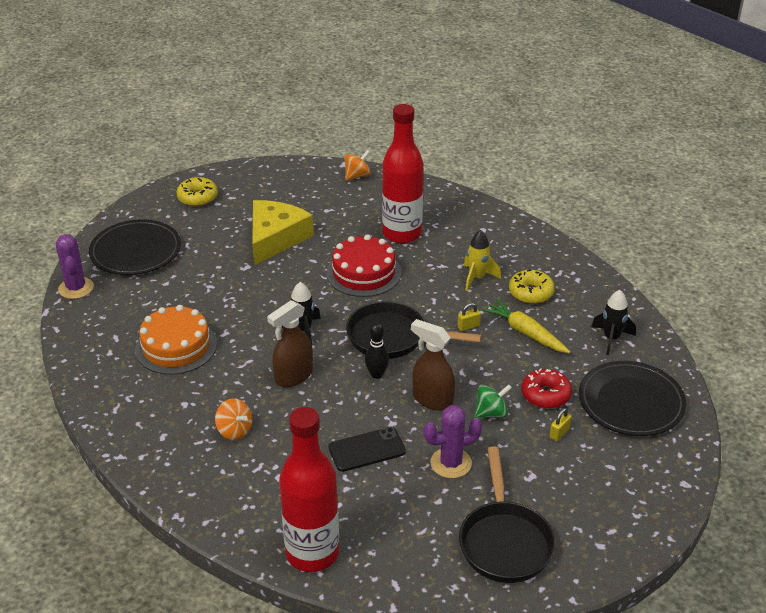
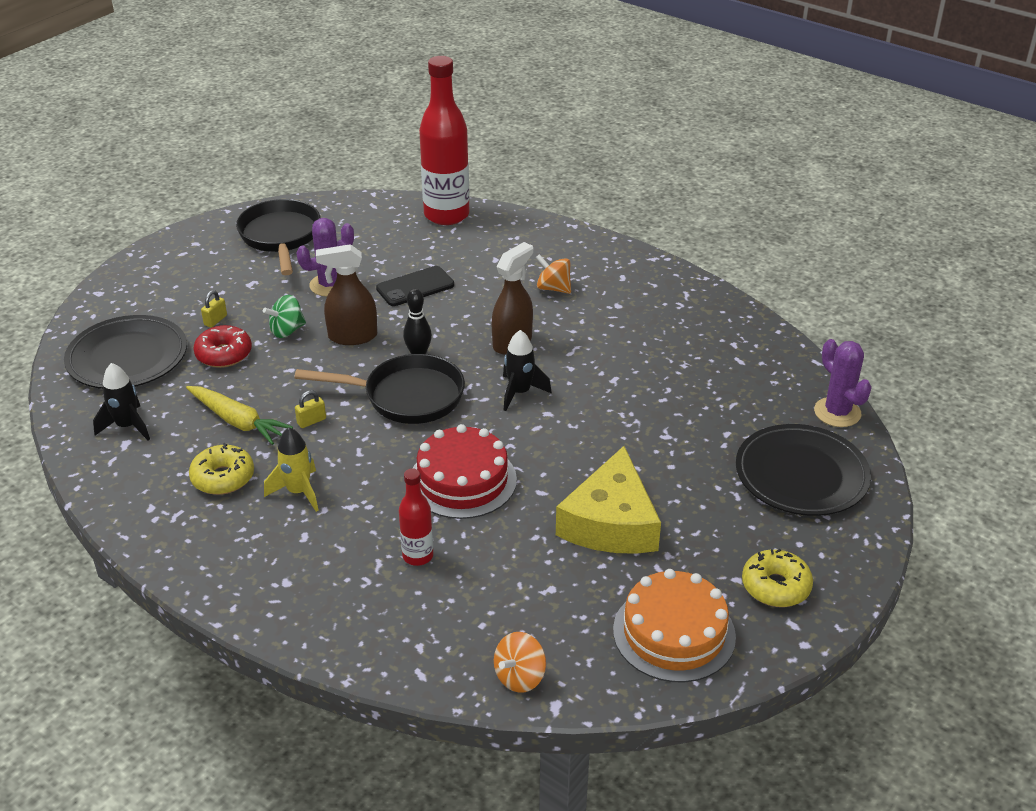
camera: 170 degrees right, 0 degrees up
(176, 346) = (662, 358): orange cake -> orange cake (674, 633)
(402, 233) = (417, 556): red bottle -> red bottle, size x0.49
(432, 399) = (352, 336): brown spray bottle -> brown spray bottle turned 150 degrees clockwise

